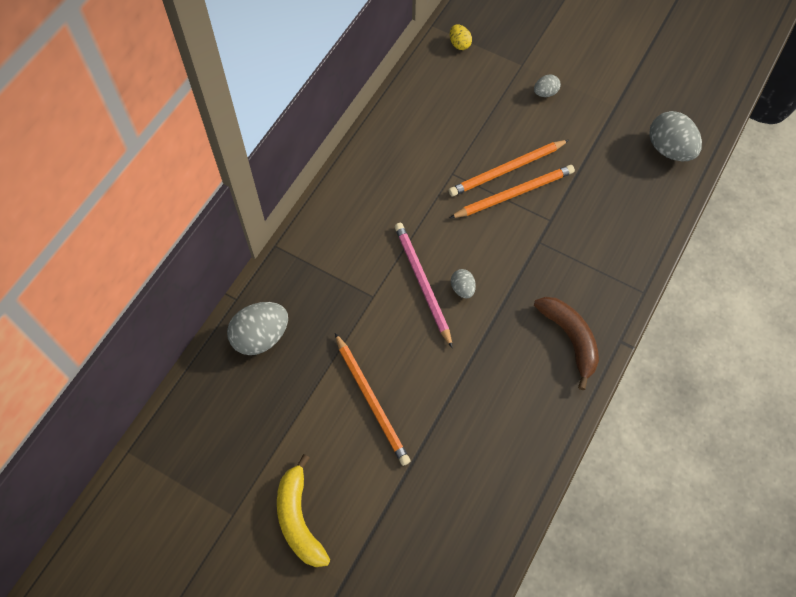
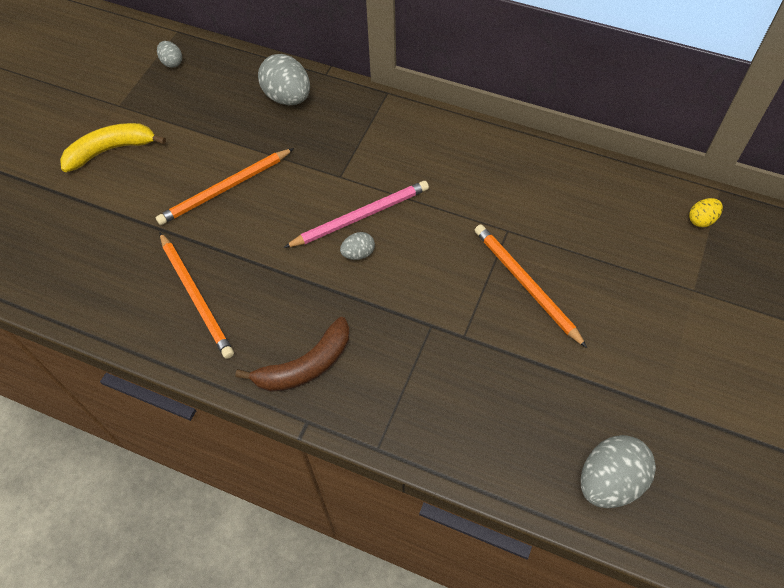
camera: 85 degrees right, 5 degrees down
(514, 193) = (493, 295): orange pencil -> orange pencil (196, 296)
(545, 93) = (657, 319): grey egg -> grey egg (172, 62)

